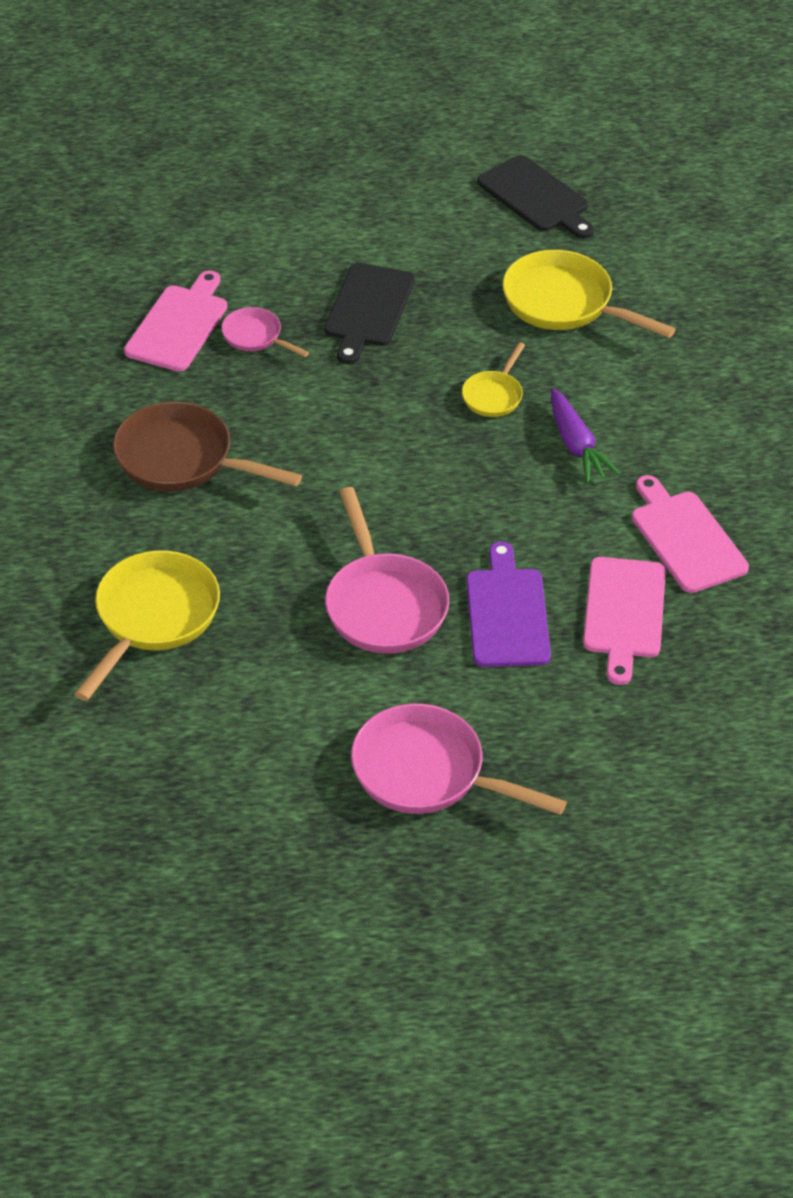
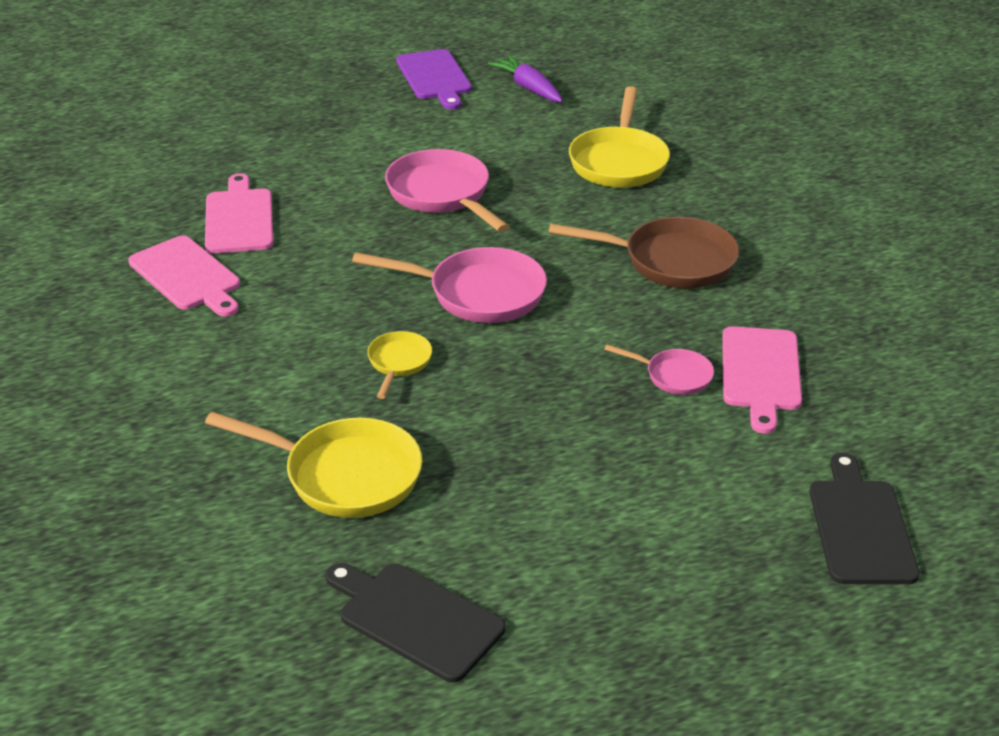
camera: 165 degrees right, 10 degrees down
(368, 309) = (569, 426): black cutting board -> black cutting board (860, 527)
(427, 773) = (372, 116): pink pan -> pink pan (478, 294)
(507, 613) = (338, 204): purple cutting board -> purple cutting board (435, 77)
(576, 445) = (303, 332): purple carrot -> purple carrot (528, 88)

